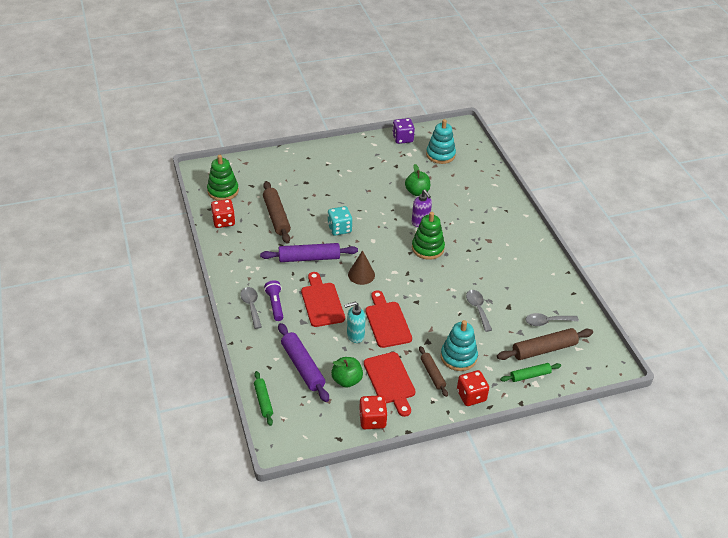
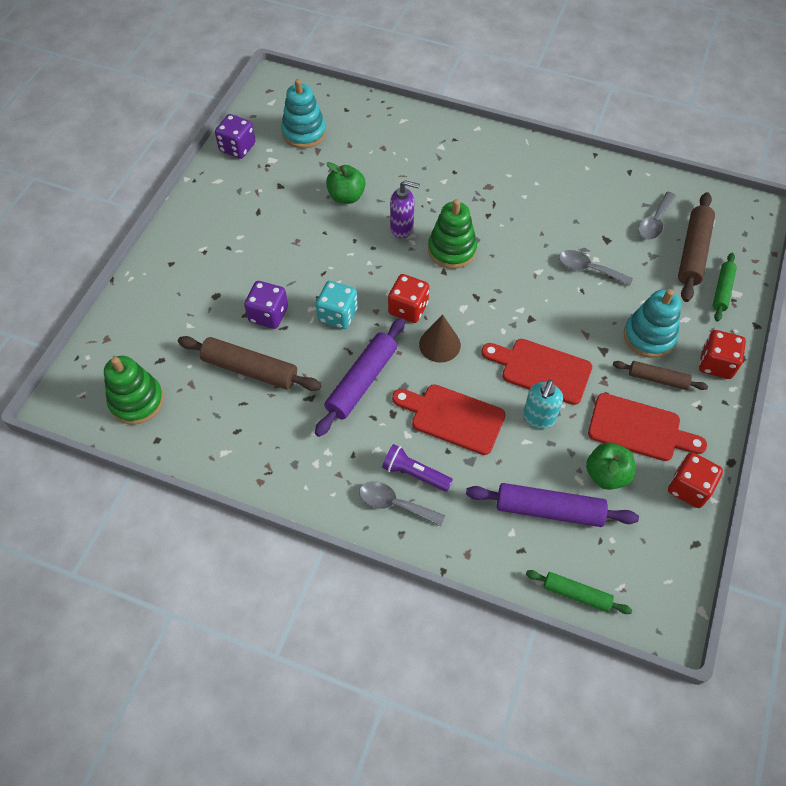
camera: 50 degrees left, 15 degrees up
(223, 221) = (200, 438): red dice -> red dice (408, 308)
(314, 205) = (268, 314): none -> purple dice

